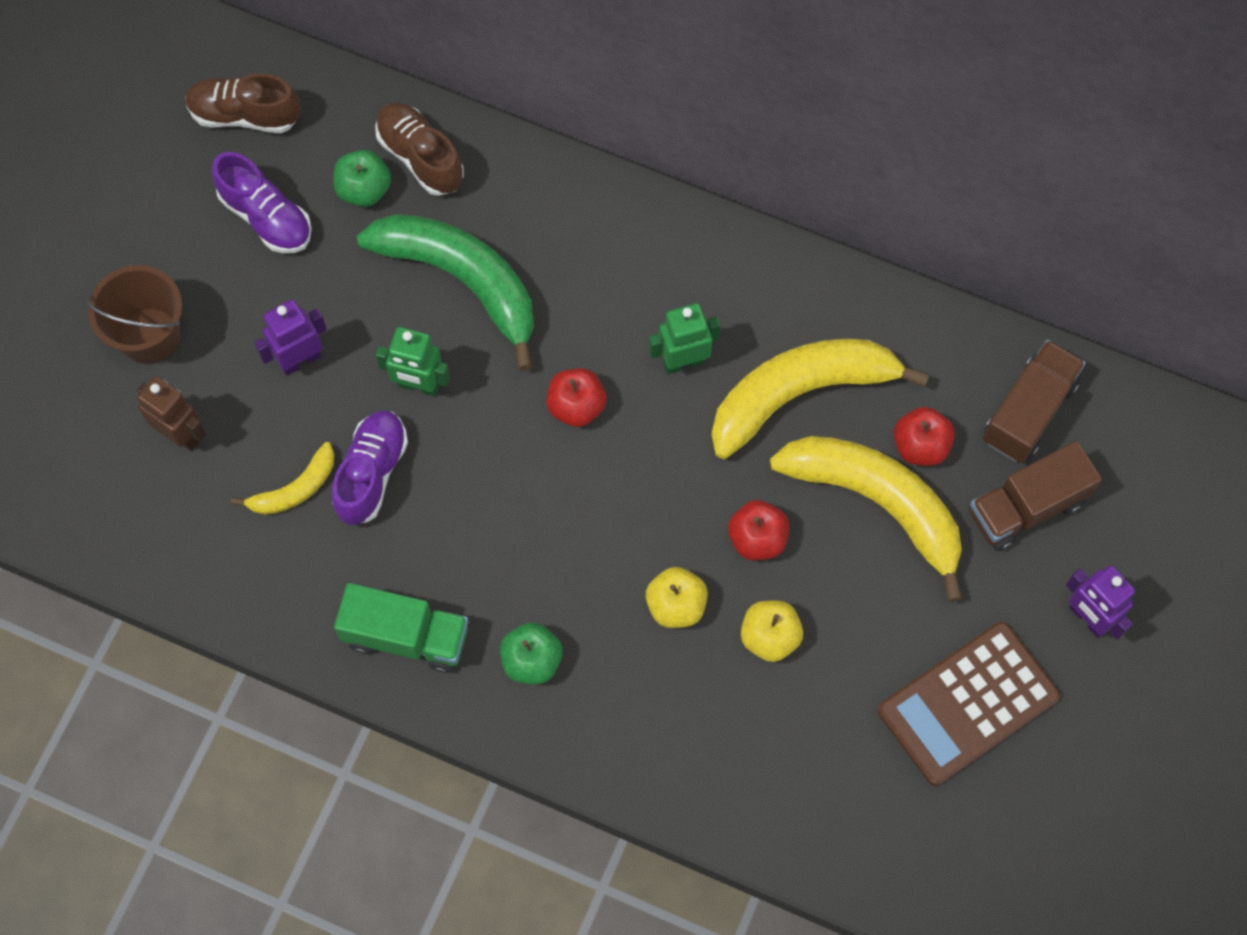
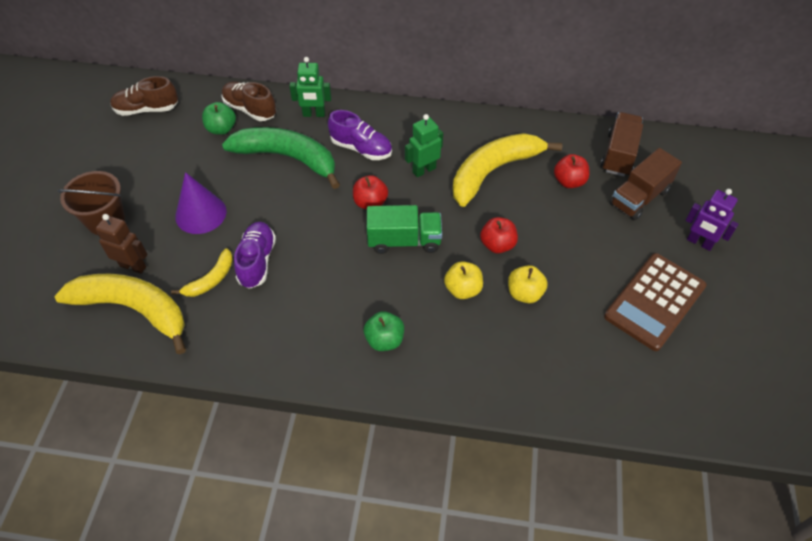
camera: 15 degrees left, 15 degrees down
(266, 217) = (167, 151): purple shoe -> purple shoe (361, 148)
(300, 360) = (200, 214): purple robot -> purple cone
(406, 636) = (300, 345): green truck -> green truck (404, 241)
(418, 385) = (275, 212): green robot -> green robot (314, 114)
(877, 503) = (557, 213): yellow banana -> yellow banana (133, 309)

